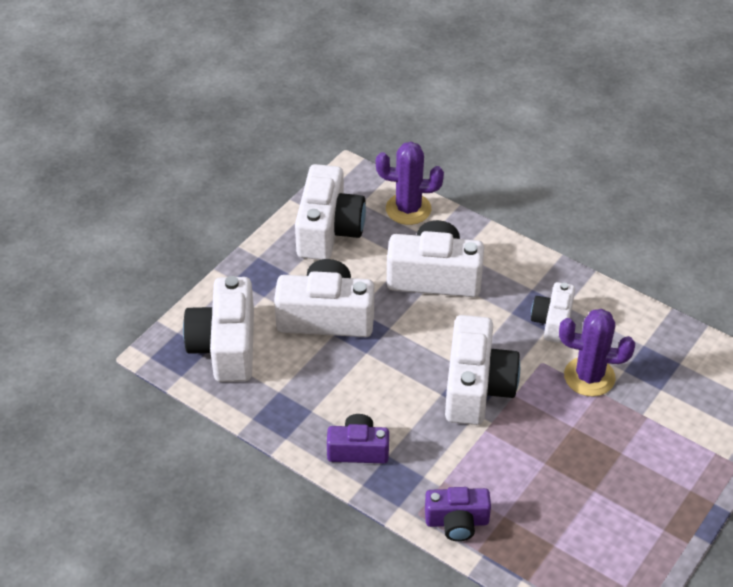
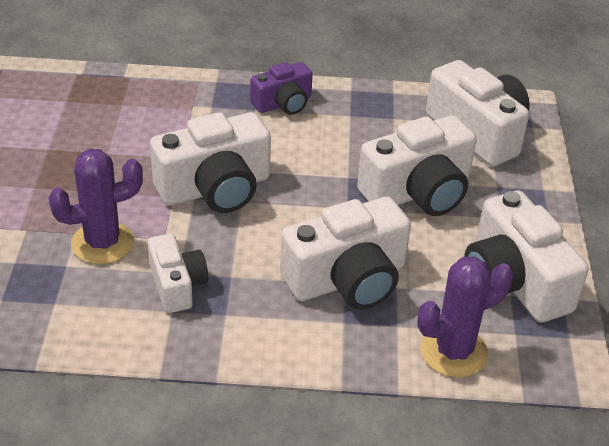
camera: 145 degrees right, 5 degrees down
(457, 522) = (160, 88): purple camera -> none
(477, 387) = (215, 188): white camera -> white camera turned 90 degrees counterclockwise

